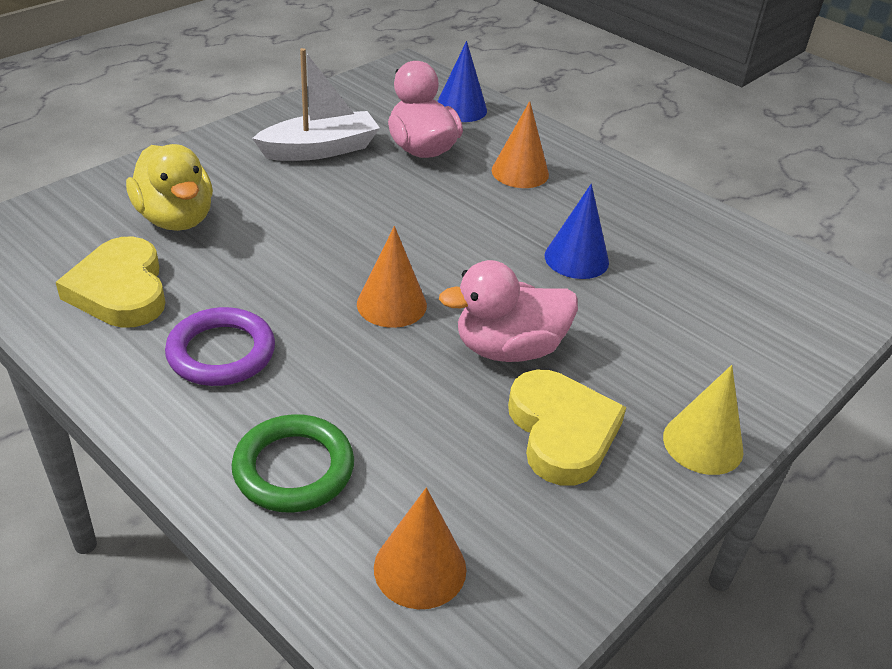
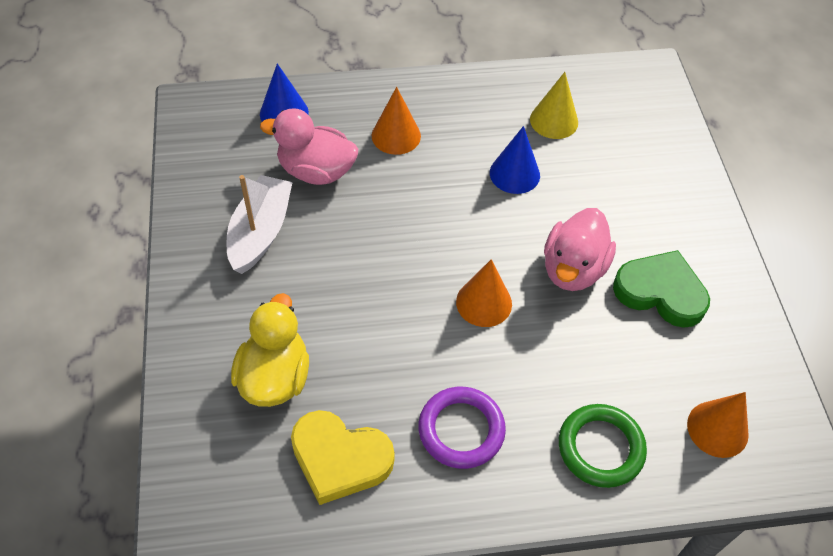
camera: 50 degrees left, 15 degrees up
(176, 218) = (275, 377): yellow duck -> yellow duck turned 90 degrees counterclockwise
(561, 432) = (660, 292): yellow heart -> green heart
(703, 444) = (712, 234): yellow cone -> yellow cone (554, 120)

